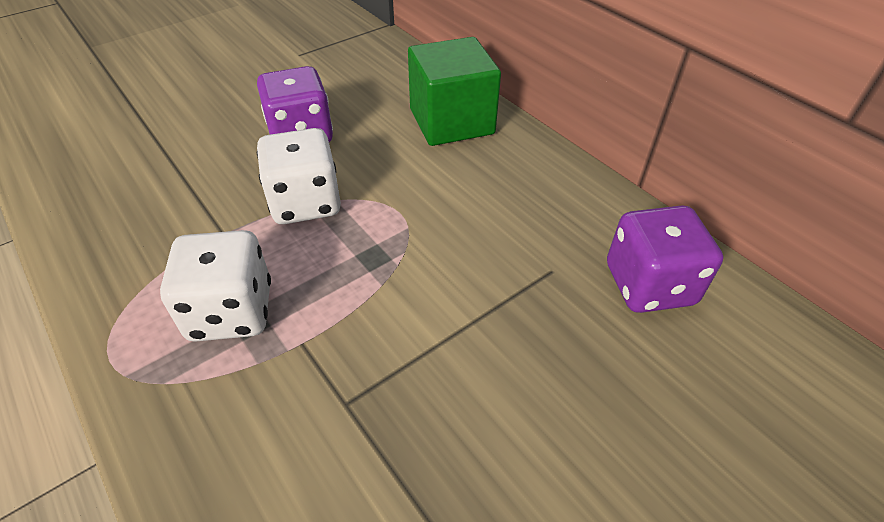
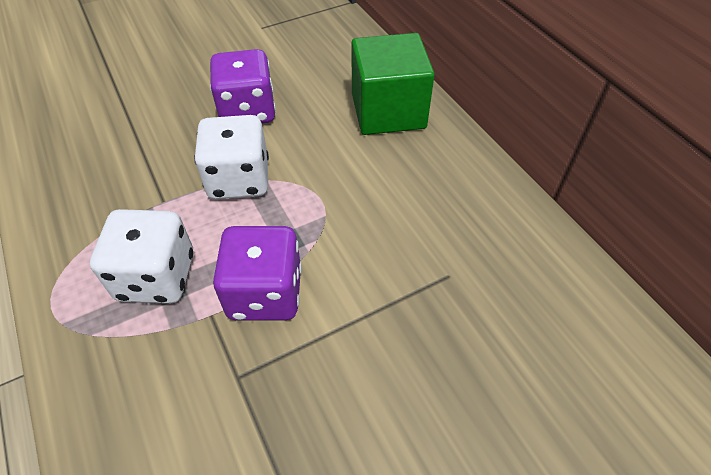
camera: 10 degrees right, 5 degrees up
(649, 285) = (538, 302): purple dice -> purple dice (265, 293)

